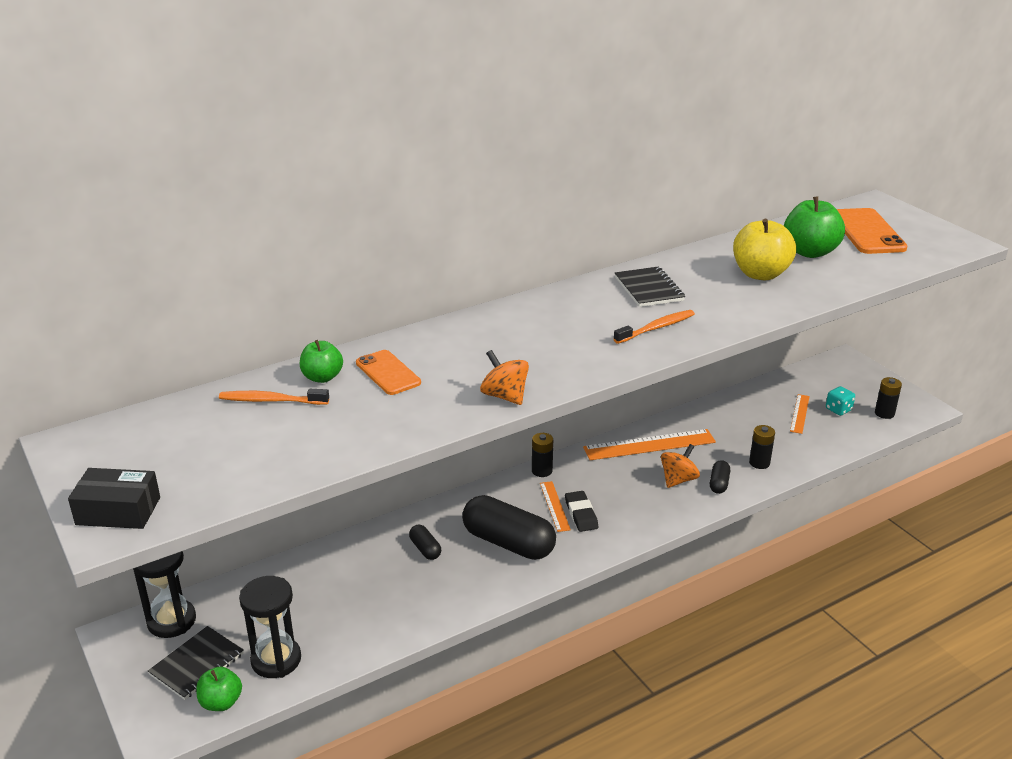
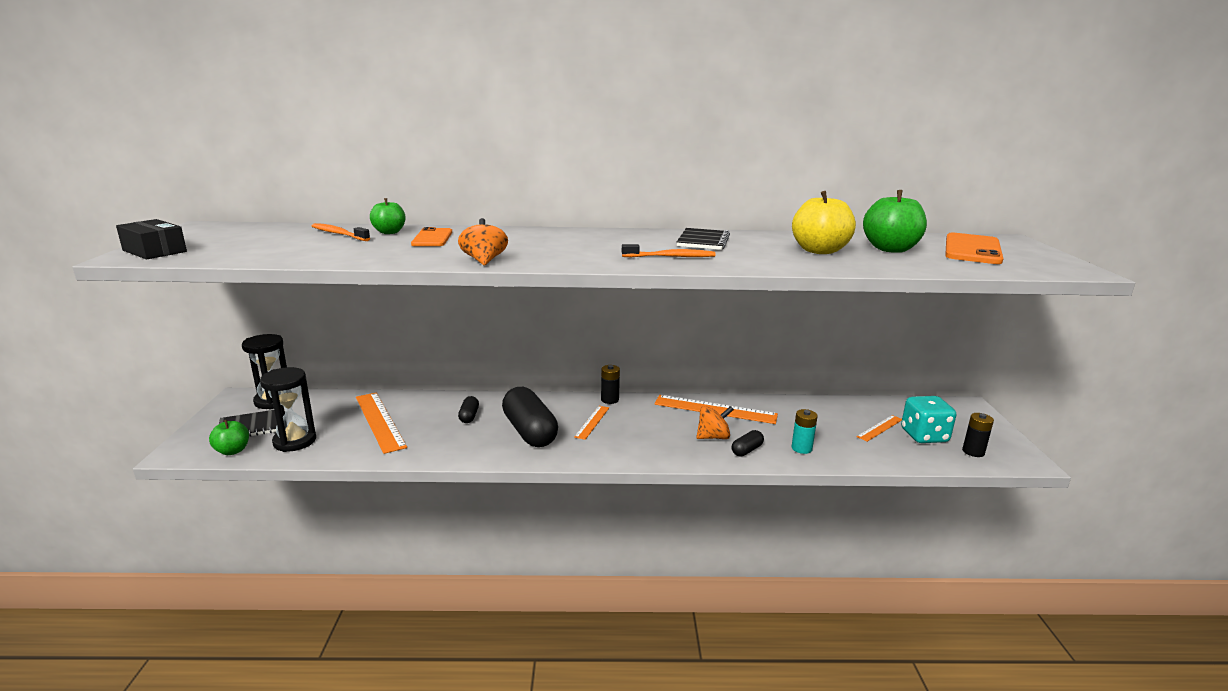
camera: 30 degrees right, 10 degrees down
(336, 595) = (379, 421): none -> orange ruler
(581, 514) = (606, 433): black eraser -> none
(759, 463) = (801, 448): black battery -> turquoise battery
(838, 410) = (924, 436): turquoise dice -> turquoise dice, size x1.74

